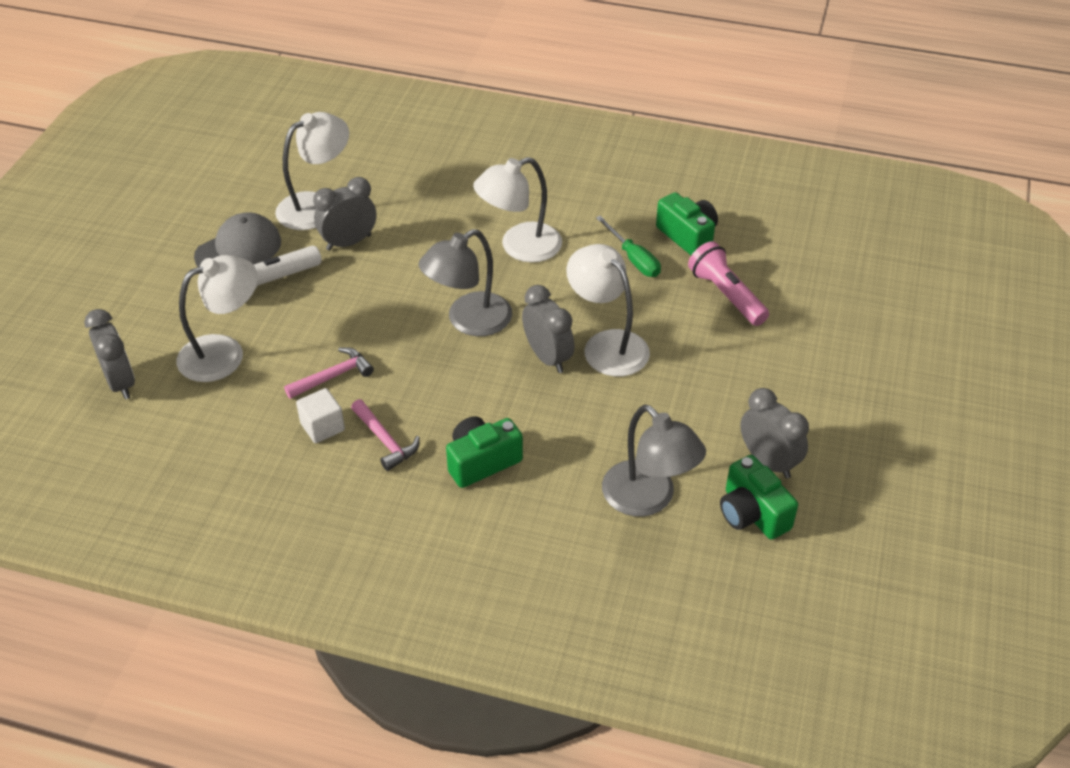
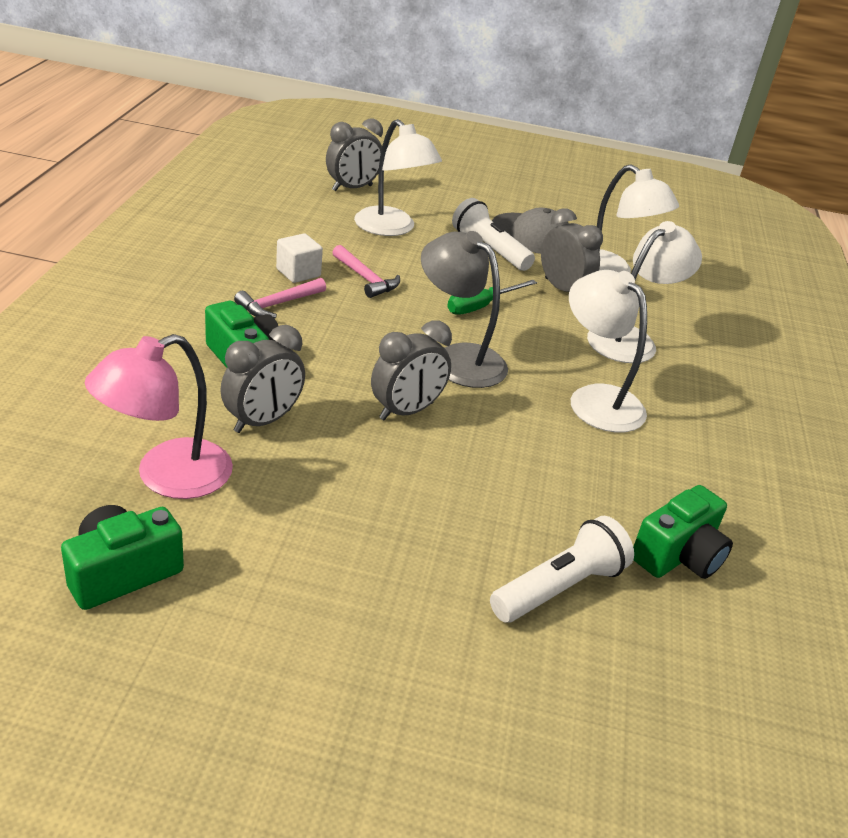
camera: 80 degrees right, 10 degrees down
(607, 344) = (435, 460): white lamp -> white lamp (631, 339)
(633, 259) = (608, 495): green screwdriver -> green screwdriver (481, 306)
(648, 499) = (167, 476): grey lamp -> pink lamp
(726, 295) = (559, 588): pink flashlight -> white flashlight
(768, 461) = (215, 600): grey clock -> grey clock (262, 421)

